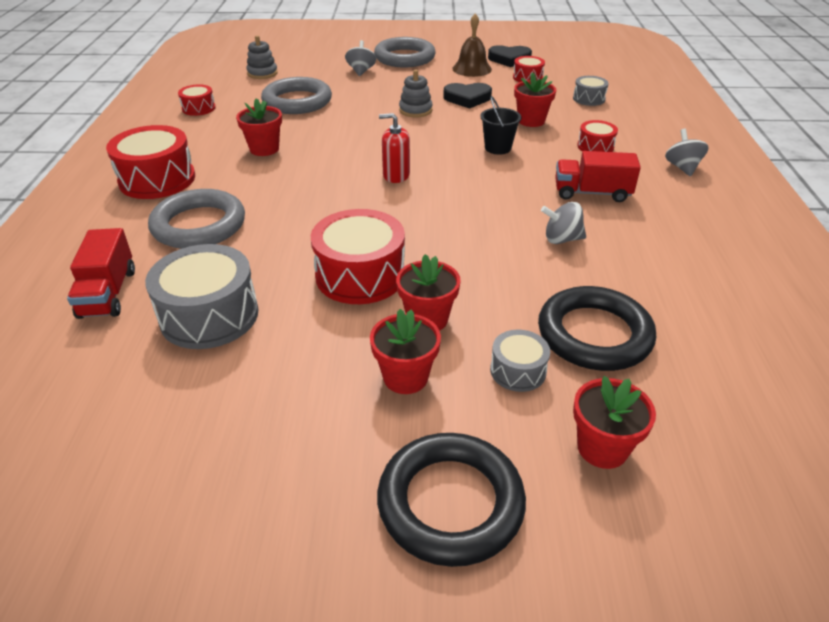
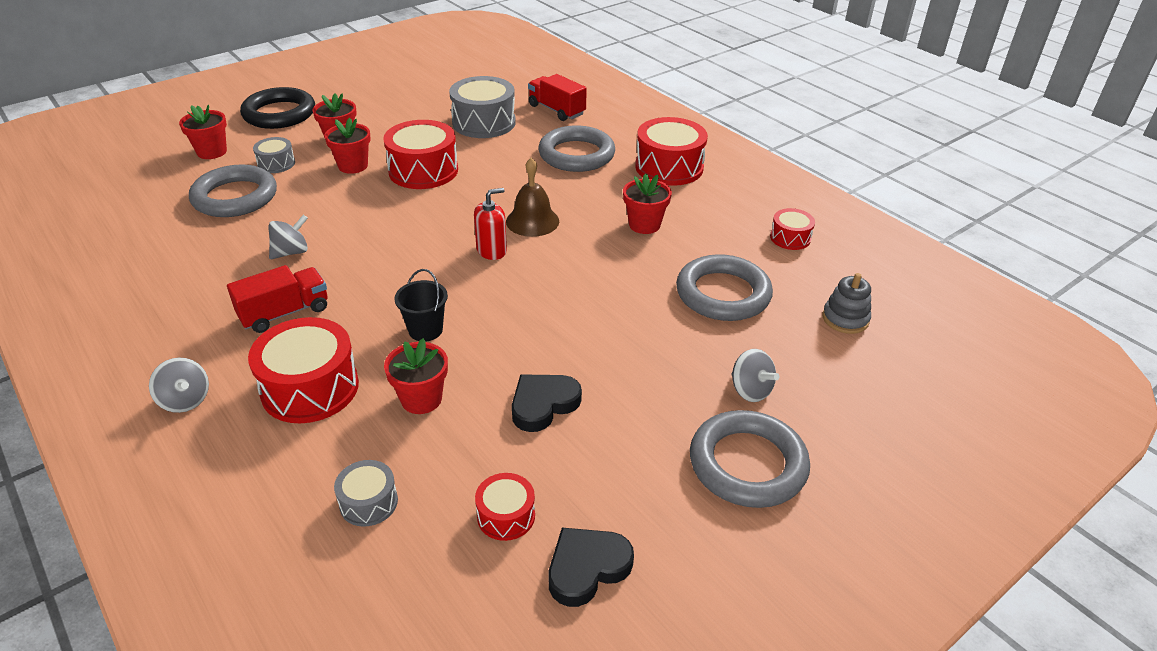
camera: 140 degrees right, 0 degrees up
(415, 110) = (579, 346): grey stacking toy -> none
(472, 69) = (615, 492): brown bell -> brown bell (532, 221)
(594, 334) = (235, 197): black ring -> grey ring
(595, 146) = (310, 388): red drum -> red drum, size x1.89

